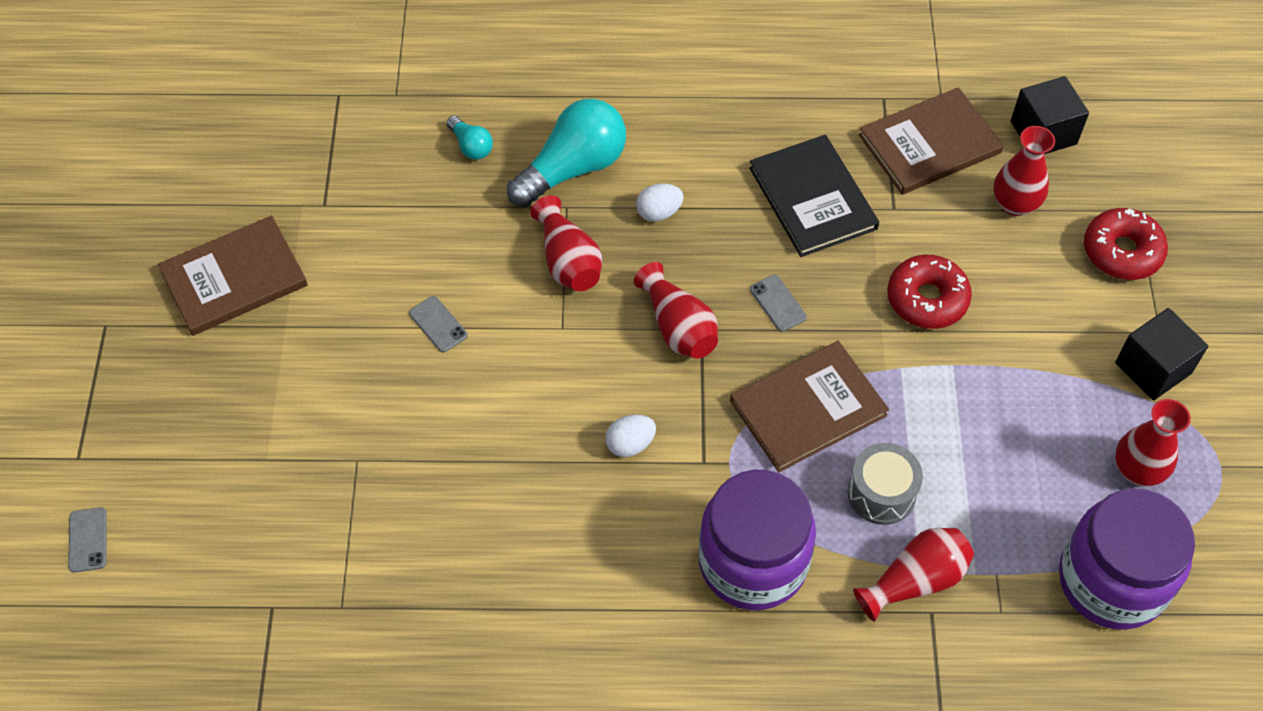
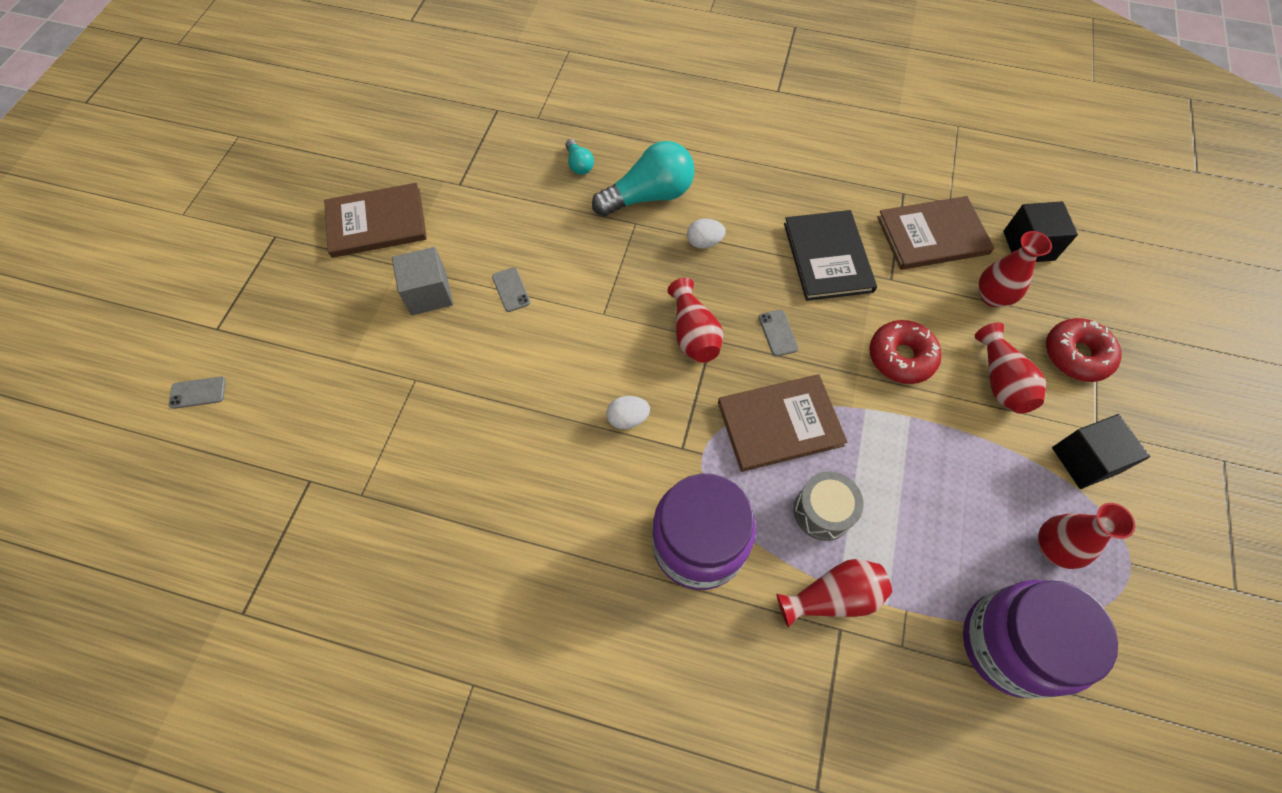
camera: 15 degrees right, 5 degrees up
(87, 540) = (198, 392): grey phone -> grey phone turned 75 degrees clockwise
(336, 352) = (429, 293): none -> grey cube
(568, 261) = (624, 264): red vase -> red vase (1000, 381)

